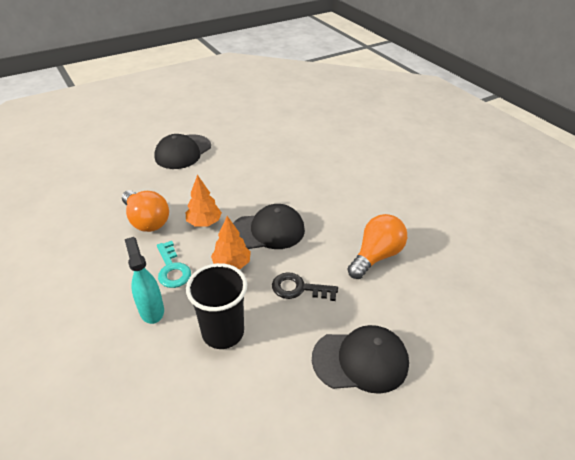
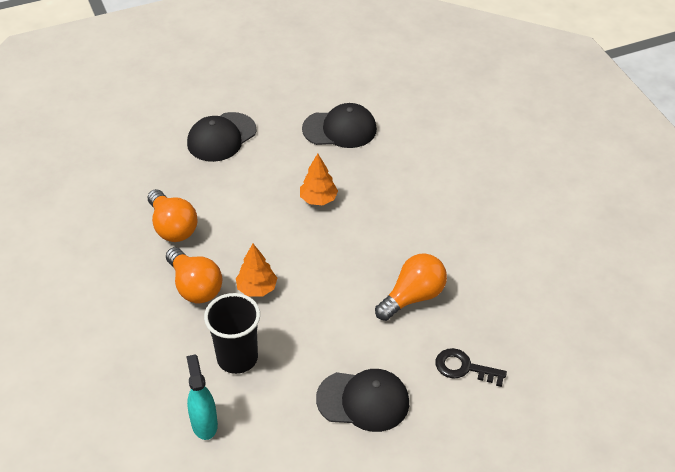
camera: 10 degrees right, 5 degrees up
(151, 310) = (171, 327): turquoise spray bottle -> turquoise spray bottle (204, 423)
(172, 269) = (195, 287): turquoise key -> orange light bulb
(204, 222) = (234, 236): orange tree -> orange tree (318, 199)
(268, 231) = (303, 254): black cap -> black cap (340, 129)
(299, 288) = (321, 323): black key -> black key (464, 368)

